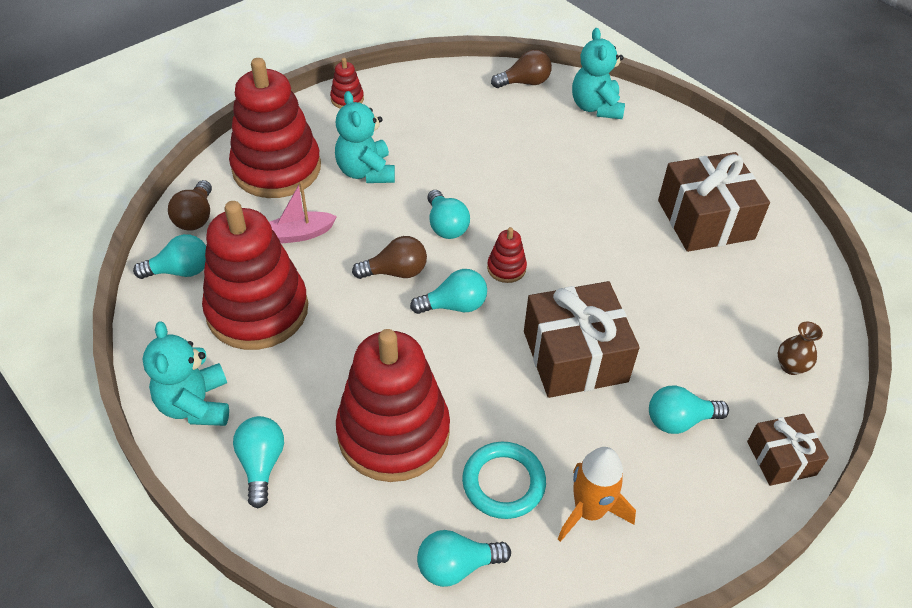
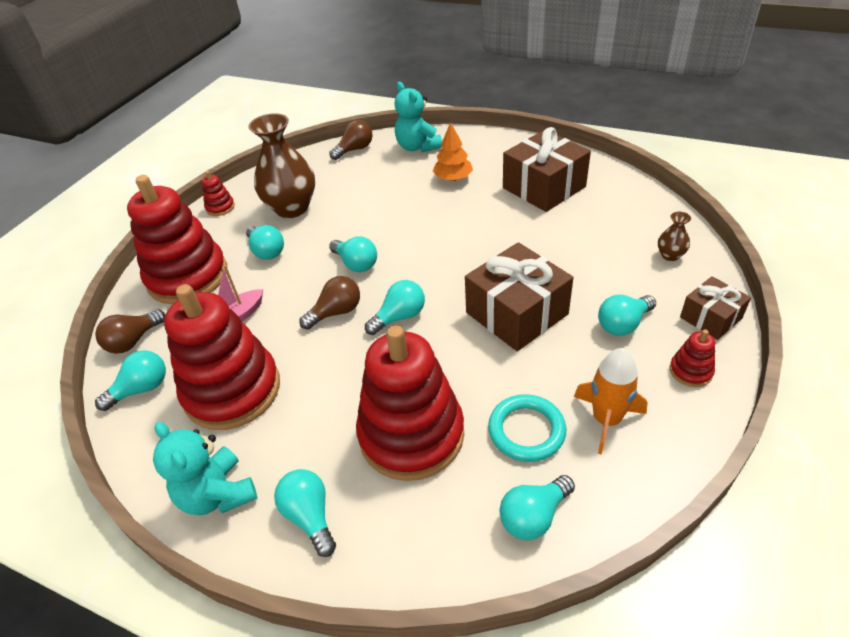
camera: 20 degrees left, 5 degrees down
(196, 217) = (133, 341): brown light bulb -> brown light bulb turned 60 degrees clockwise
(366, 172) = (267, 251): turquoise teddy bear -> turquoise light bulb
(418, 130) = (292, 208): none -> brown vase
(506, 268) = (423, 274): red stacking toy -> red stacking toy (690, 371)
(610, 165) = (453, 178): none -> orange tree

